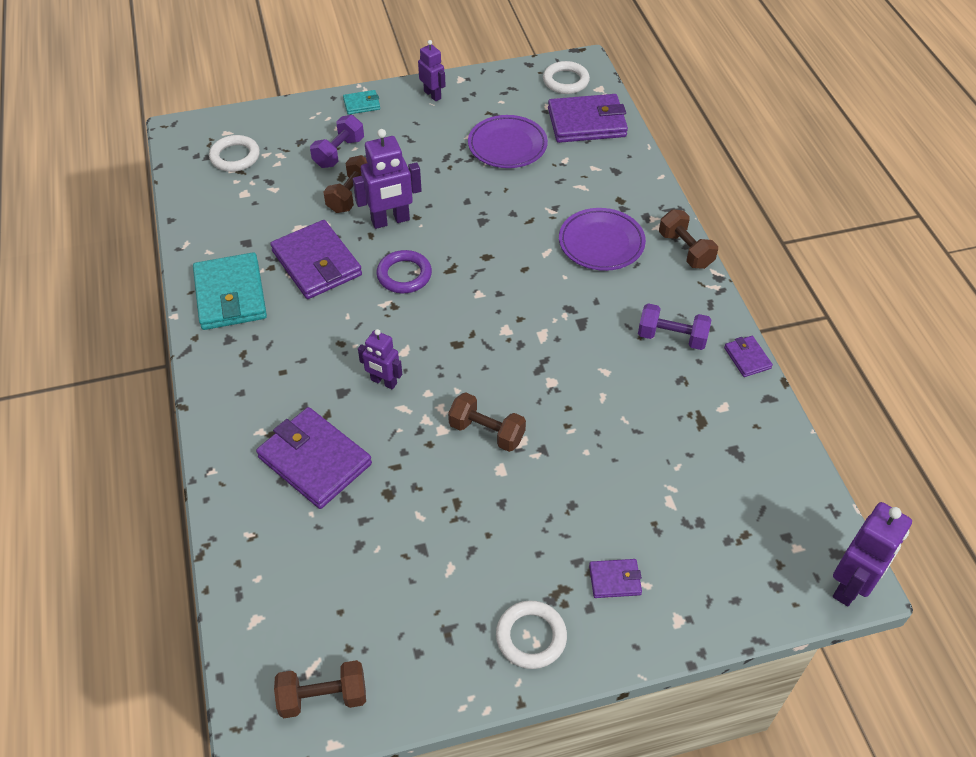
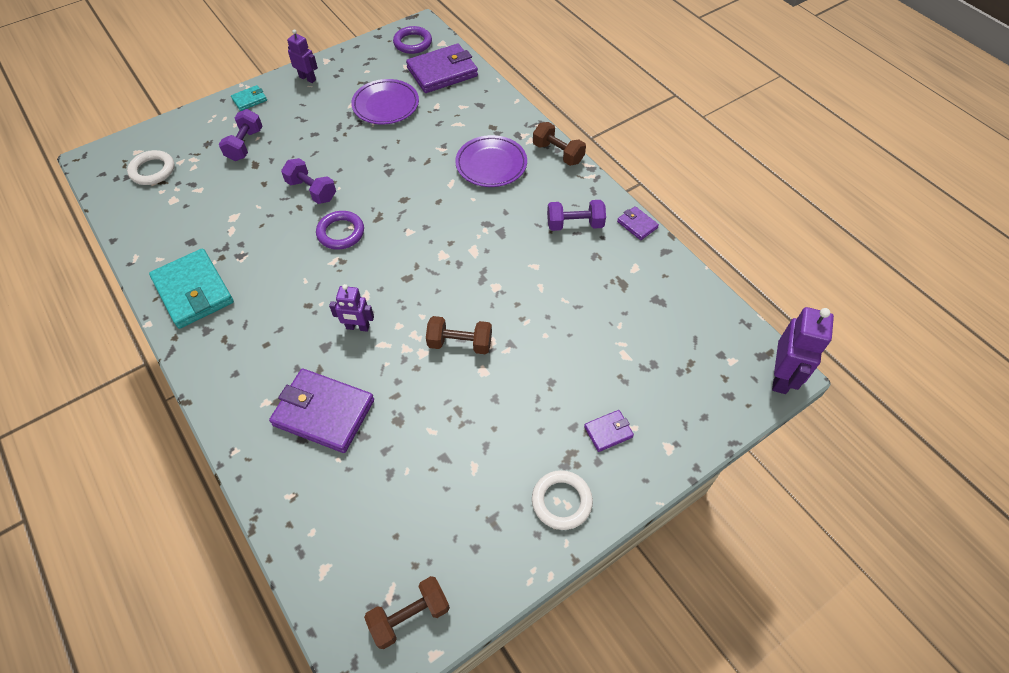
camera: 20 degrees left, 5 degrees up
(317, 263) = (261, 243): purple wallet -> none
(351, 195) = (269, 178): brown dumbbell -> none
(390, 221) = (311, 190): purple robot -> purple dumbbell
(565, 81) = (412, 43): white ring -> purple ring

